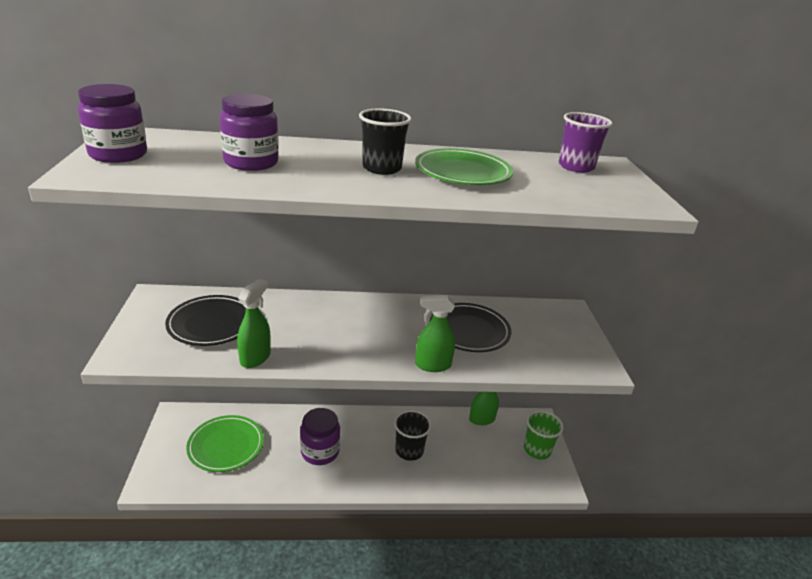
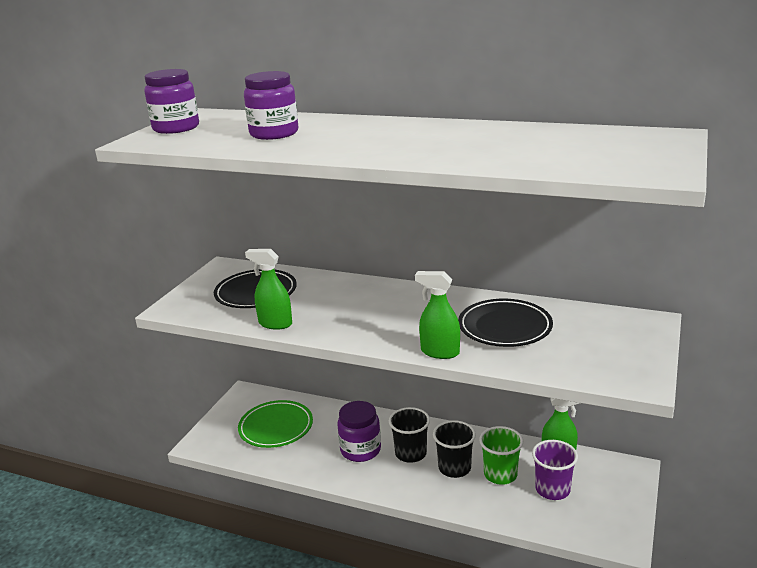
camera: 30 degrees right, 5 degrees down
(255, 358) = (275, 324): green spray bottle -> green spray bottle turned 120 degrees counterclockwise
(382, 168) = (389, 138): black cup -> black cup (410, 453)
(463, 173) = (470, 142): green plate -> none
(537, 449) = (612, 499): green cup -> green cup (500, 474)
(576, 167) = (617, 138): purple cup -> purple cup (552, 489)

